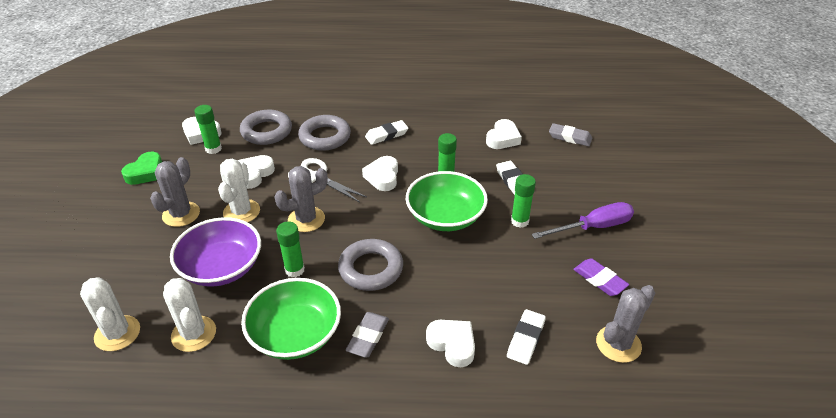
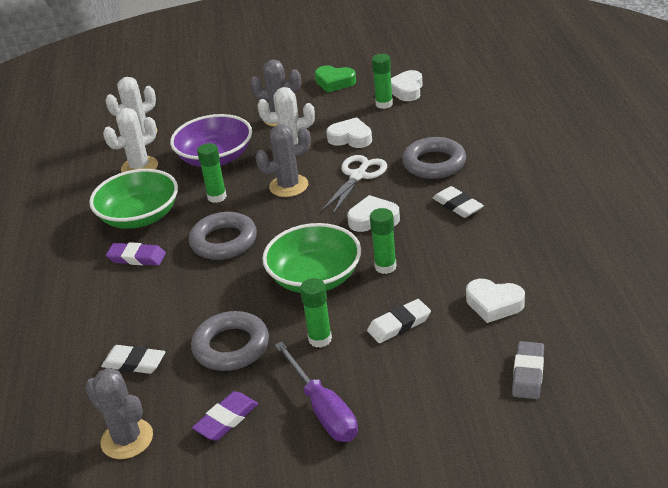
camera: 85 degrees right, 5 degrees down
(266, 131) = (428, 125): grey ring -> grey ring (231, 346)
(306, 219) = (288, 186): grey cactus -> grey cactus turned 75 degrees counterclockwise
(368, 337) = (137, 257): grey eraser -> purple eraser
(452, 344) = (128, 312): white heart -> none

